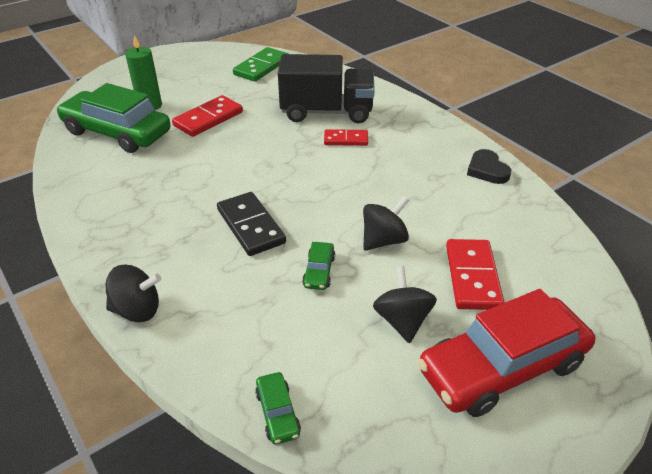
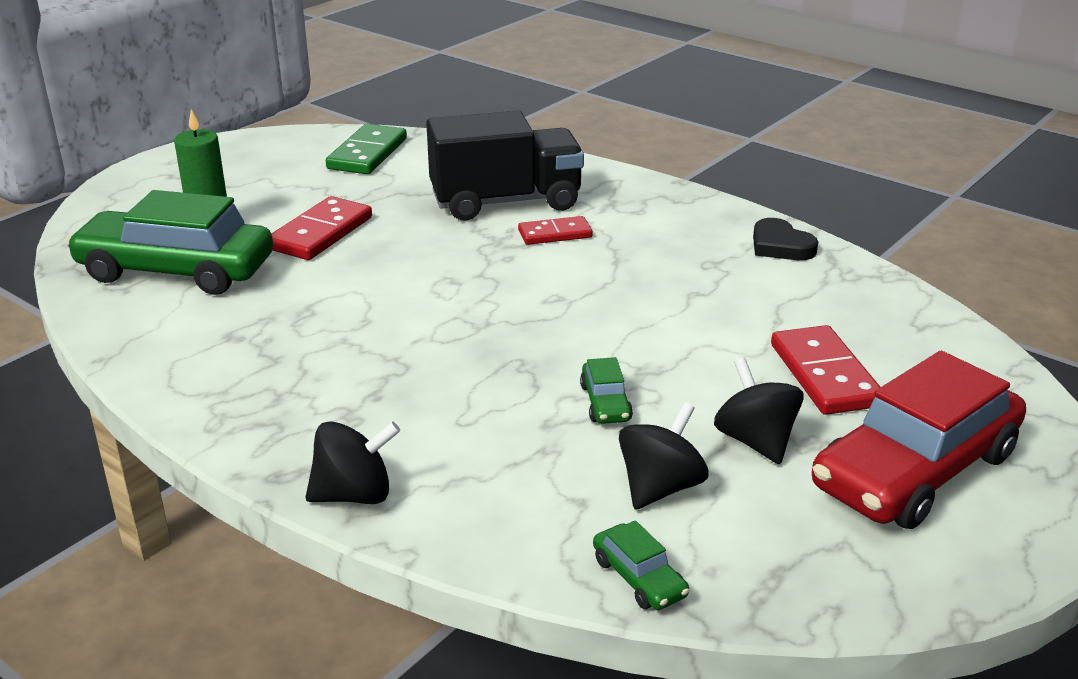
camera: 15 degrees left, 10 degrees down
(251, 226) = (471, 363): black domino -> none
(383, 240) = (679, 351): black spinning top -> black spinning top (660, 487)

